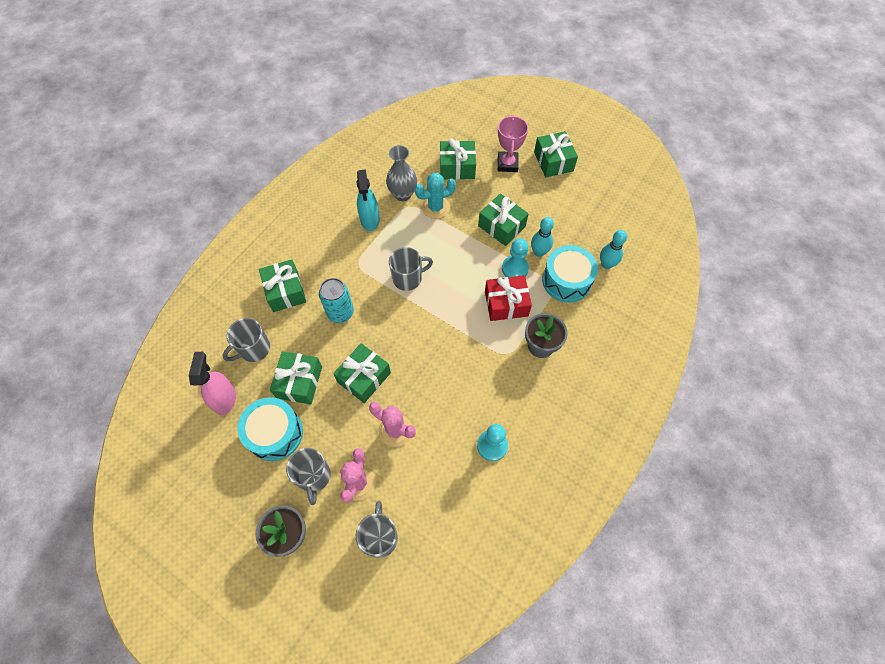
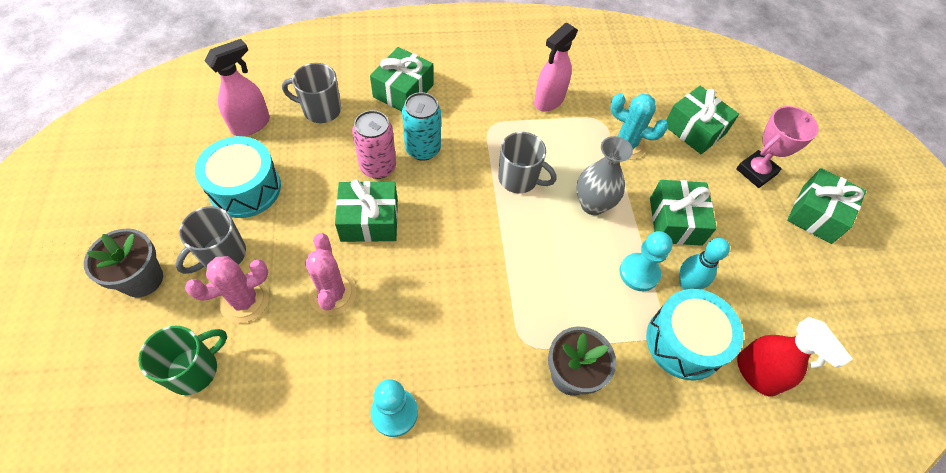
camera: 45 degrees right, 5 degrees down
(299, 382) = (317, 169): green gift -> none
(330, 346) = (378, 167): none -> pink can
(370, 220) = (549, 101): turquoise spray bottle -> pink spray bottle
(380, 537) = (194, 370): grey mug -> green mug
(403, 194) = (608, 106): grey vase -> grey vase (593, 204)
(506, 304) = (586, 296): red gift -> none
(606, 264) = (757, 374): turquoise bowling pin -> red spray bottle

